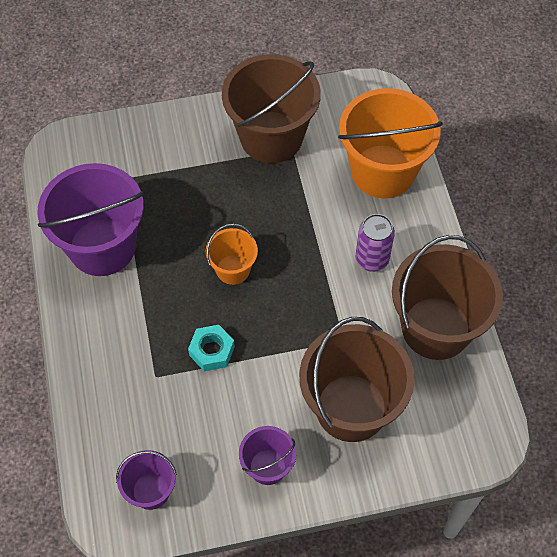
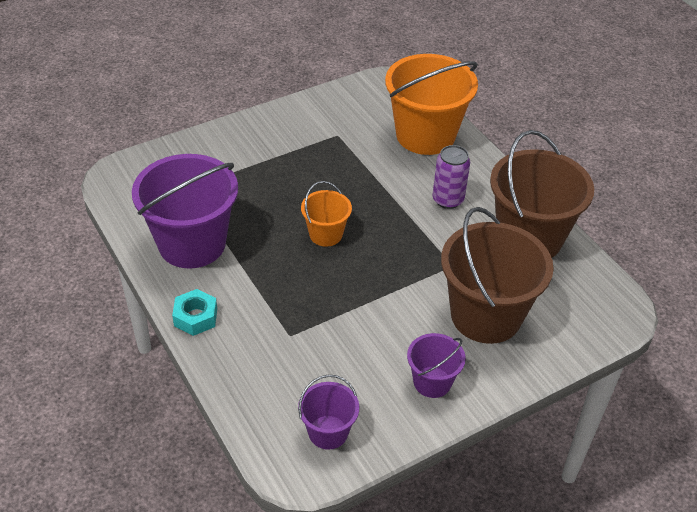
camera: 20 degrees left, 15 degrees down
(212, 351) = (335, 302): turquoise nut -> turquoise nut (195, 317)
(271, 137) = (315, 130): brown bucket -> none

